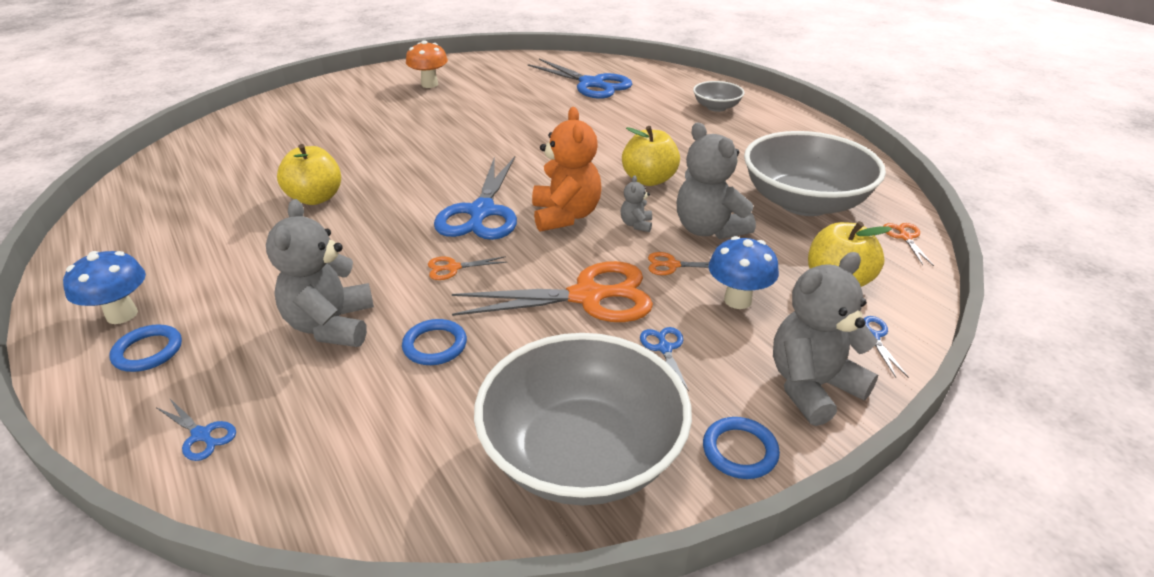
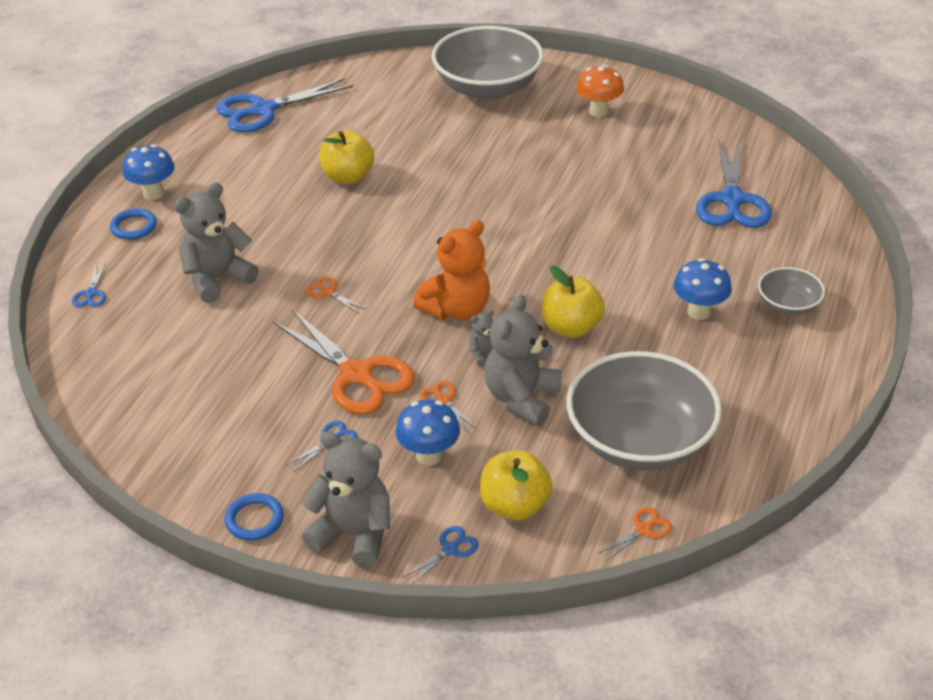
camera: 55 degrees right, 5 degrees up
(435, 345) = (238, 333): blue ring -> none
(481, 212) = (414, 264): blue scissors -> blue scissors (263, 110)
(582, 453) = (195, 449): grey bowl -> grey bowl (487, 88)
(689, 133) = (699, 312): none -> blue mushroom

